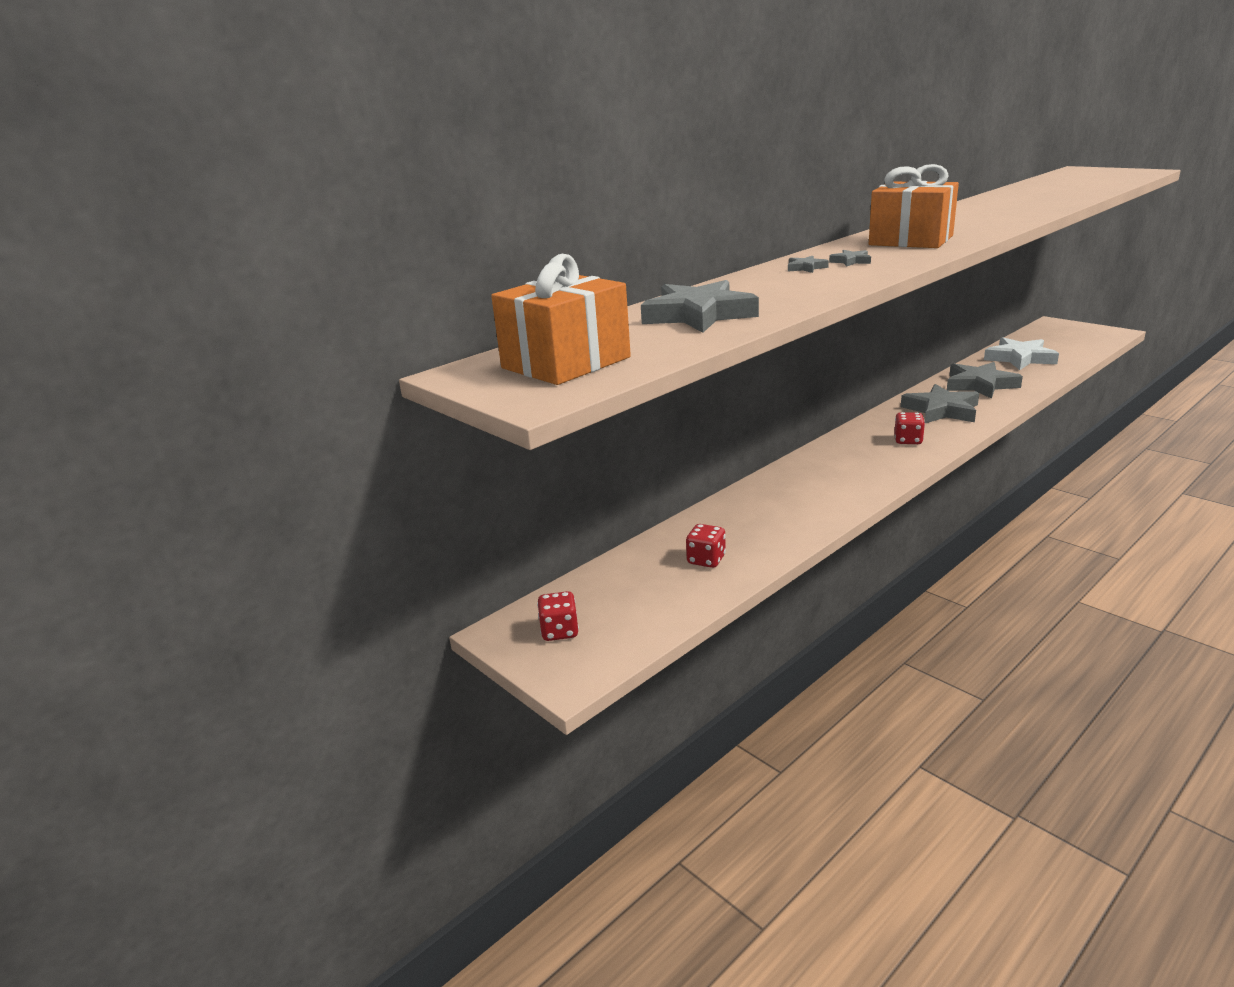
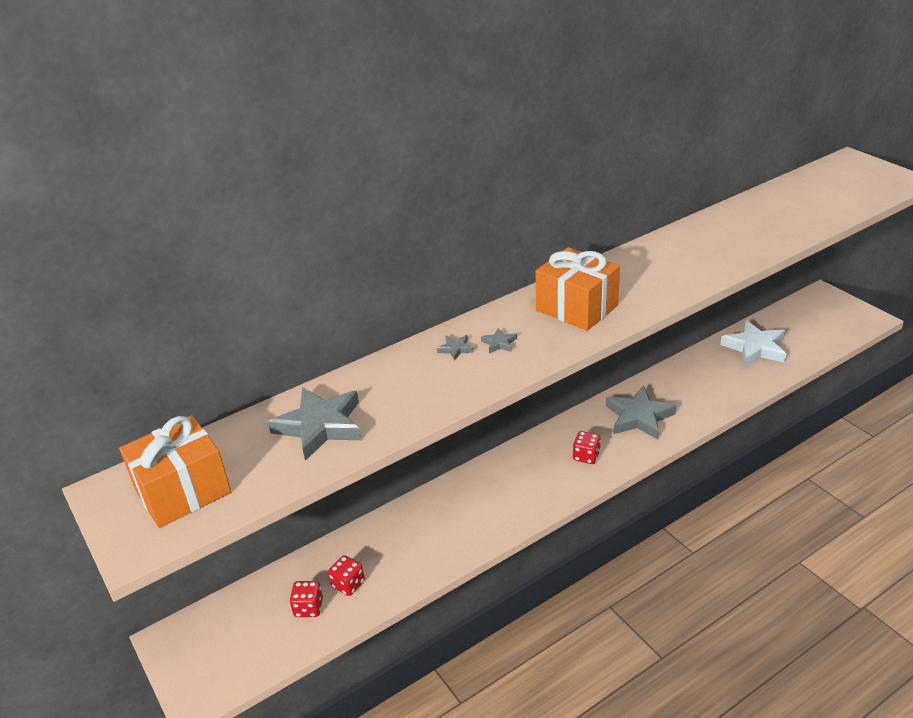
camera: 10 degrees right, 10 degrees up
(559, 631) = (207, 646): red dice -> red dice (308, 608)
(980, 385) = (694, 384): grey star -> none

